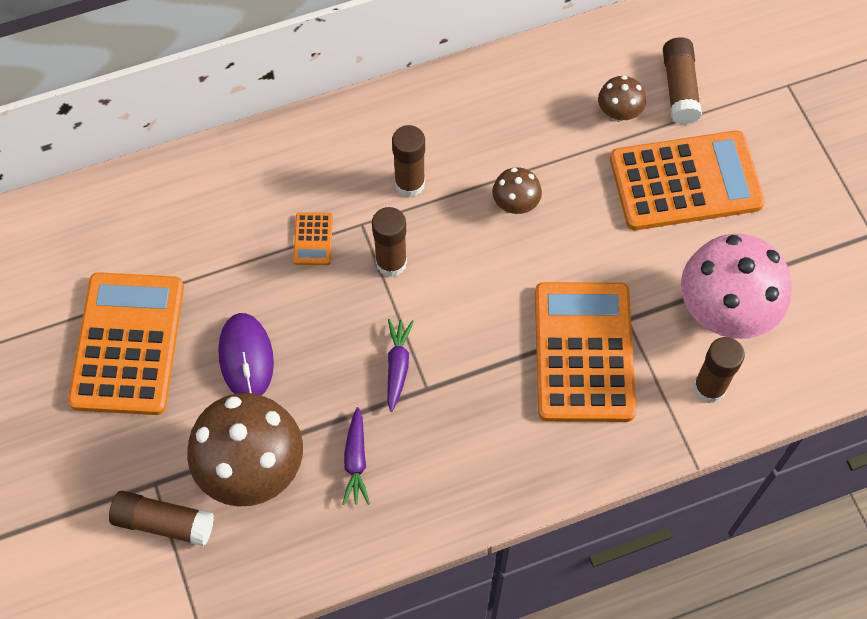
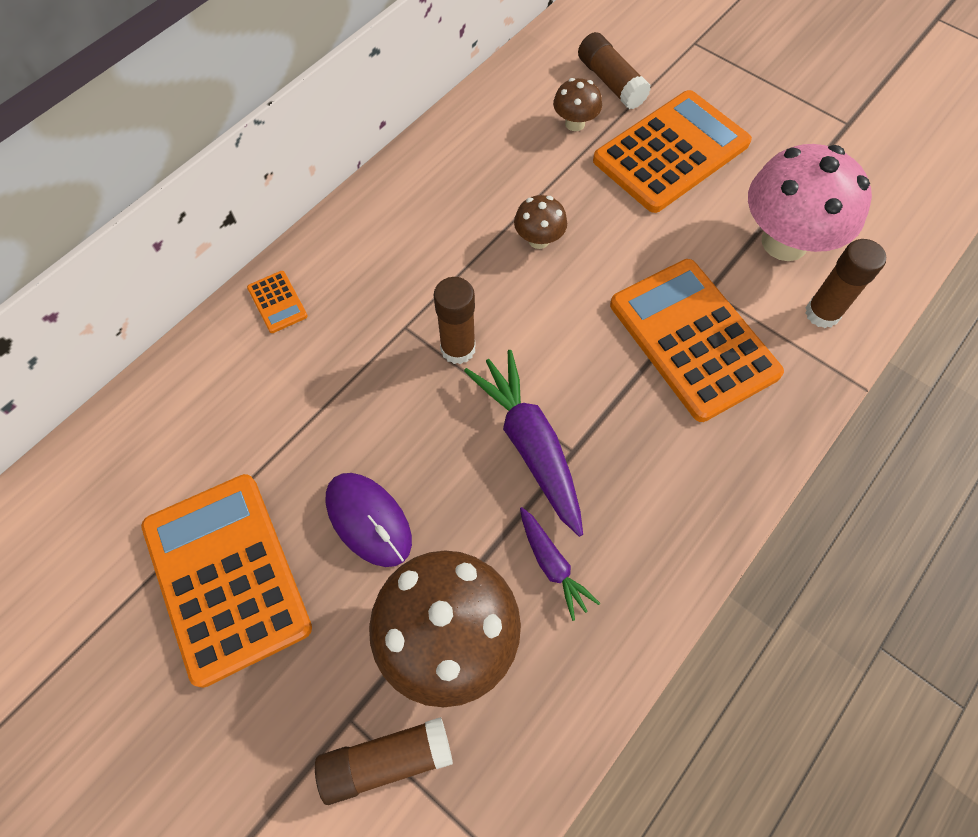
camera: 30 degrees left, 0 degrees up
(313, 239) = (365, 365): orange calculator -> orange calculator (277, 302)
(397, 366) = (530, 444): purple carrot -> purple carrot, size x1.80
(409, 183) = (428, 268): brown glue stick -> none

